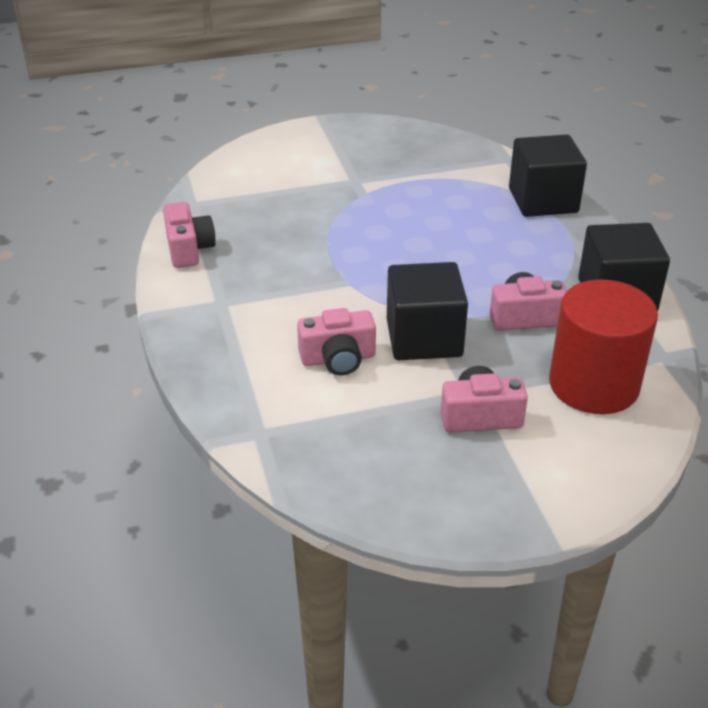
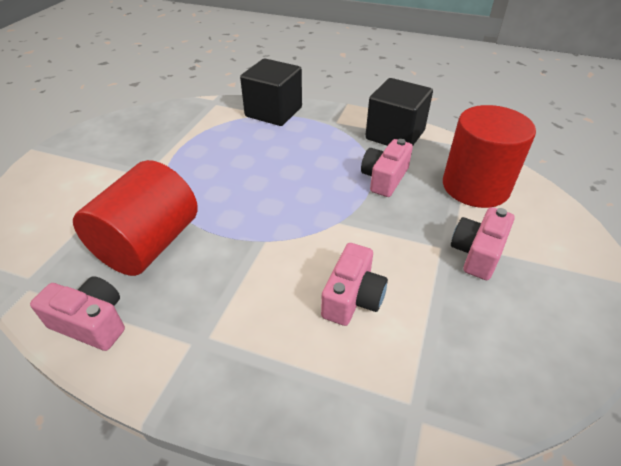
camera: 55 degrees left, 5 degrees up
(281, 231) = (149, 244): none -> red cylinder
(424, 338) = (367, 235): black cube -> none

